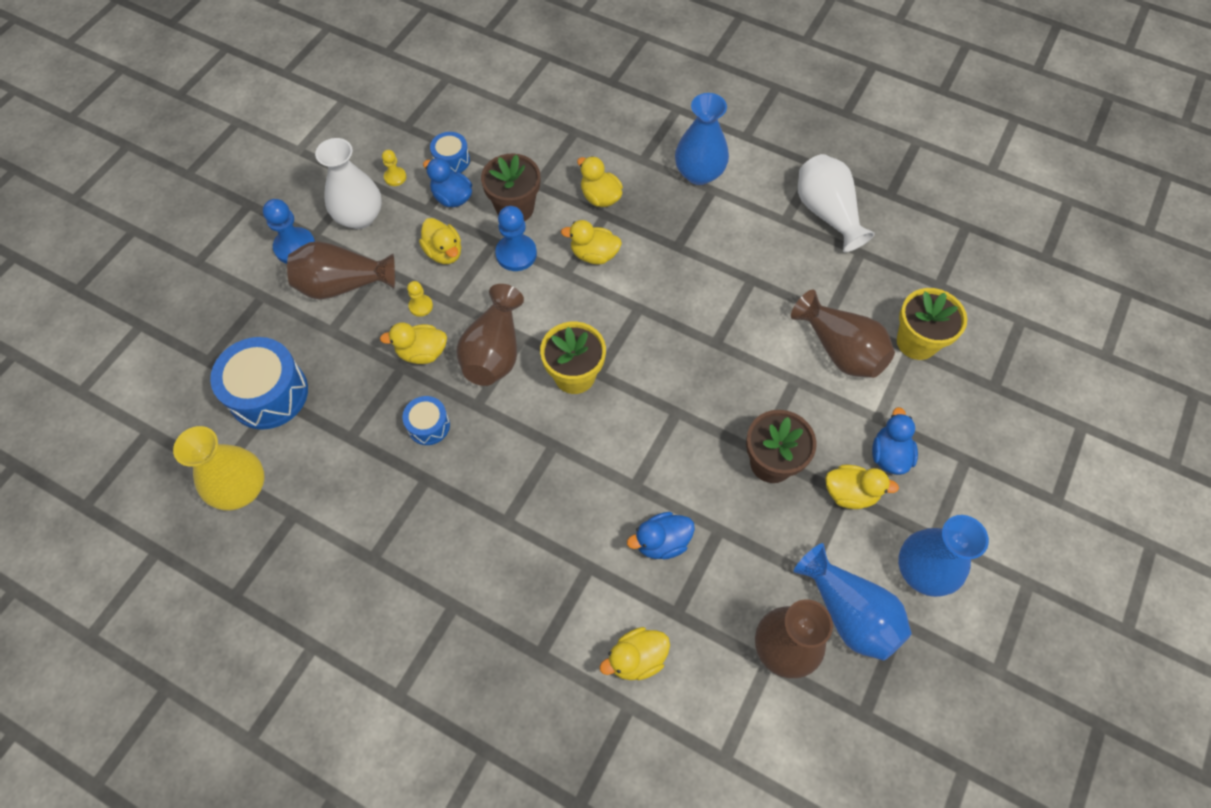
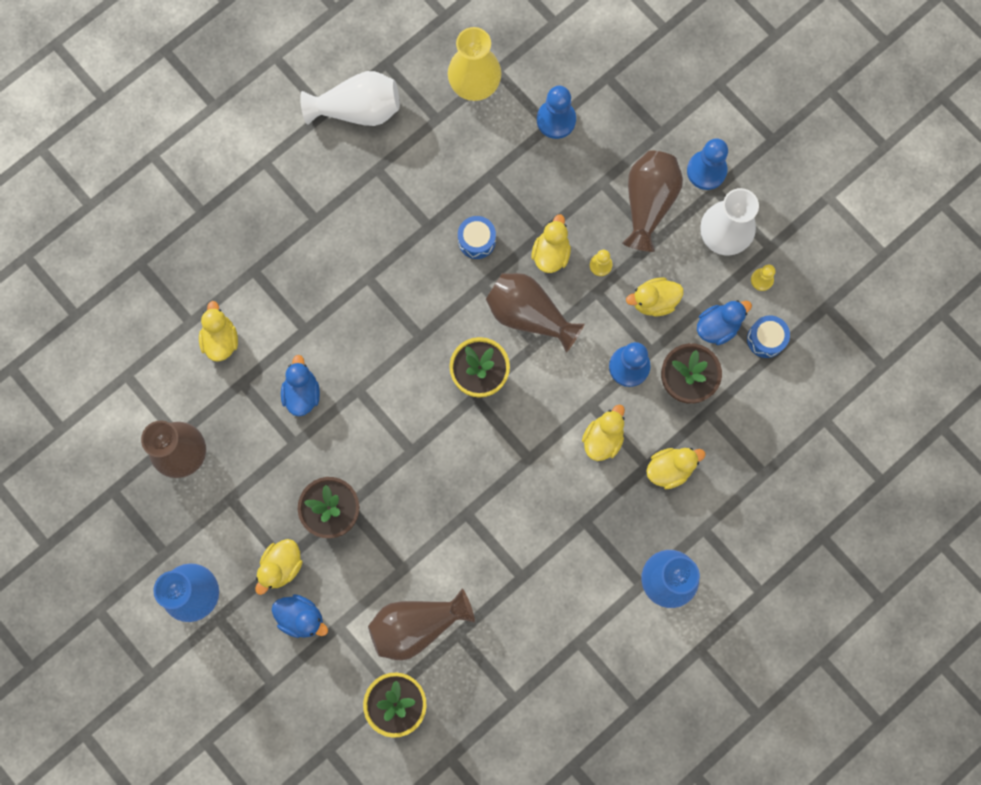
camera: 110 degrees right, 15 degrees up
(268, 393) = (556, 120): blue drum -> blue pawn
(827, 213) = (571, 688): white vase -> white vase (358, 110)
(848, 613) = (188, 516): blue vase -> none

